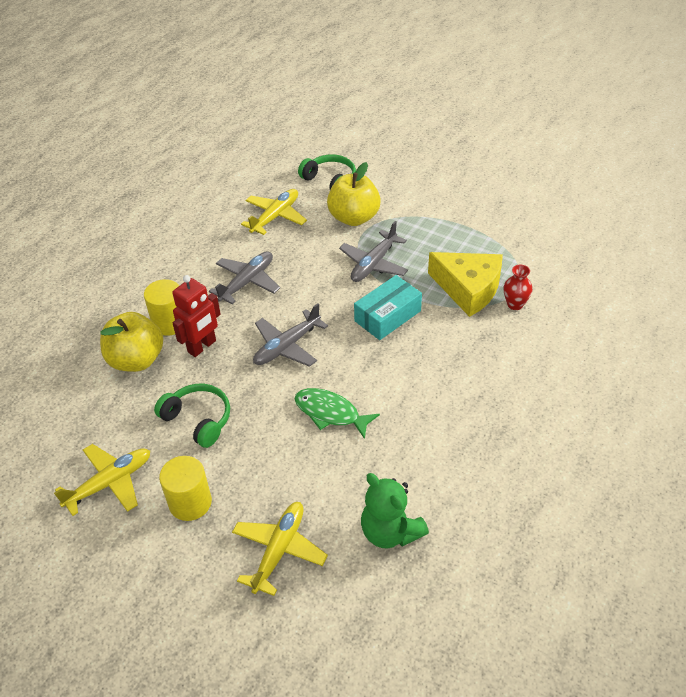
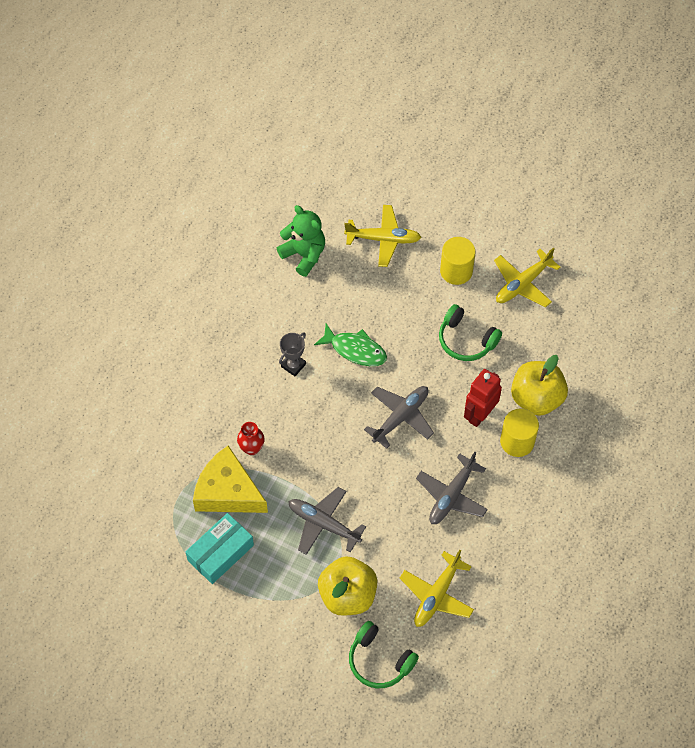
camera: 175 degrees right, 15 degrees up
(279, 550) = (383, 239): yellow plane -> yellow plane turned 105 degrees counterclockwise
(373, 264) = (323, 524): grey plane -> grey plane turned 90 degrees counterclockwise
(387, 316) = (308, 455): turquoise box -> turquoise box (220, 553)
(403, 399) = (293, 365): none -> grey trophy
(515, 304) = (184, 473): red vase -> red vase (251, 448)

